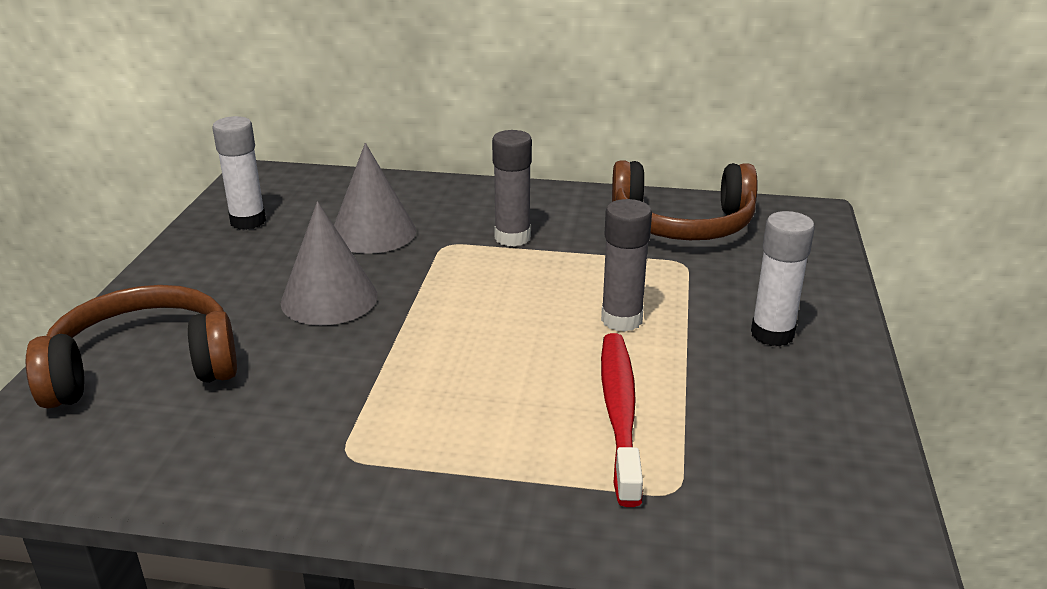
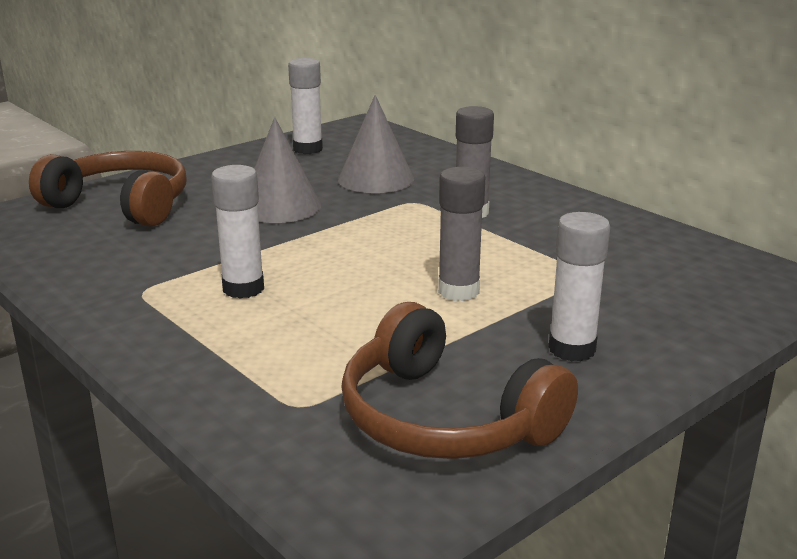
camera: 40 degrees right, 5 degrees down
(443, 403) = (243, 288): none -> white glue stick
(619, 412) = (347, 344): red toothbrush -> none
(682, 224) = (638, 249): brown headphones -> brown headphones (444, 418)

